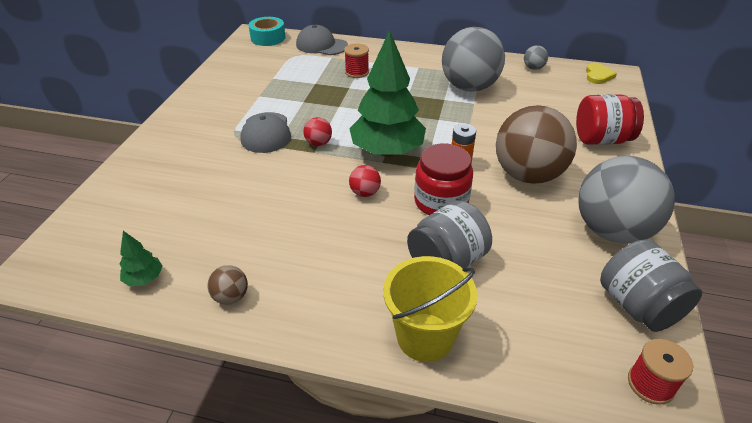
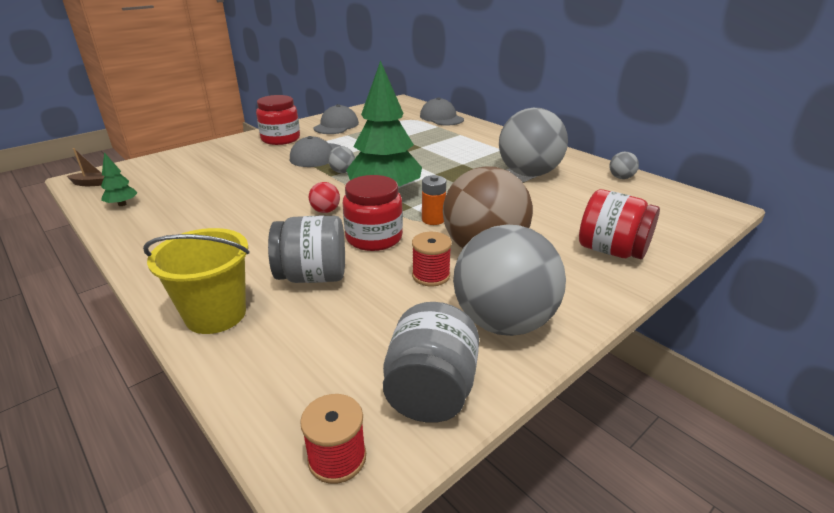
camera: 35 degrees right, 10 degrees down
(57, 271) = (92, 183): none -> brown boat
(196, 125) = (280, 139): none -> red jar
(231, 88) = (336, 126): none -> grey cap
(231, 296) = (146, 233): brown ball -> none
(268, 38) = (408, 105): turquoise tape -> none
(318, 143) = (342, 172): red ball -> grey ball
(357, 72) = (443, 139): red spool -> red spool (431, 275)
(598, 75) = (692, 202): yellow heart -> none

